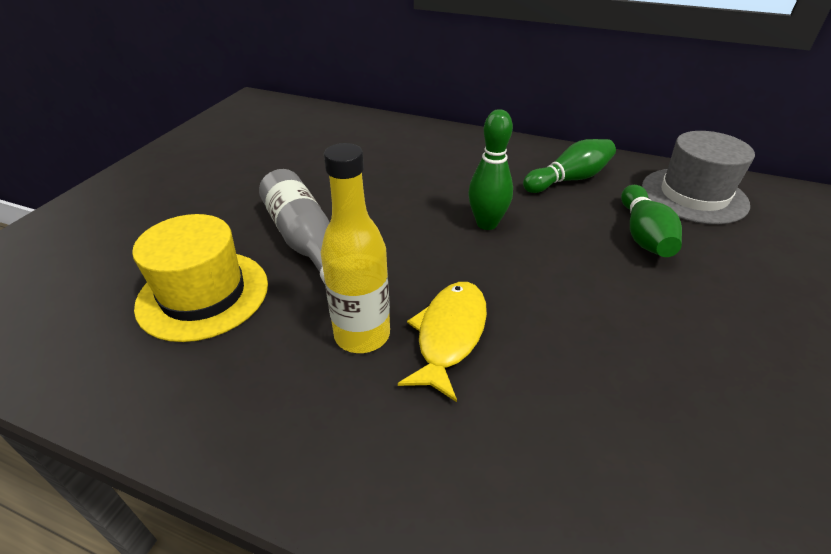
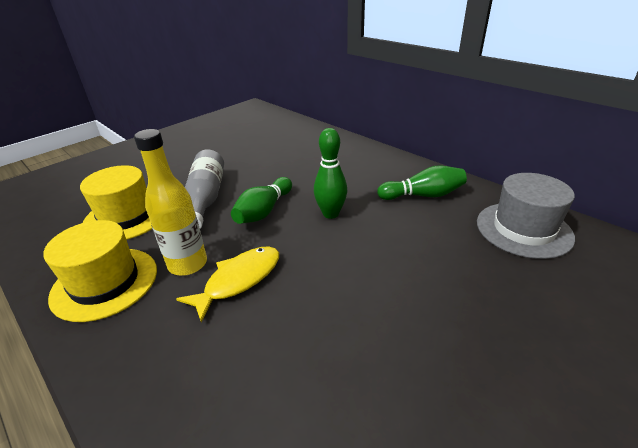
camera: 25 degrees right, 5 degrees down
(261, 396) = (105, 283): none -> yellow hat
(643, 235) = (447, 249): green bowling pin -> green bowling pin (264, 211)

